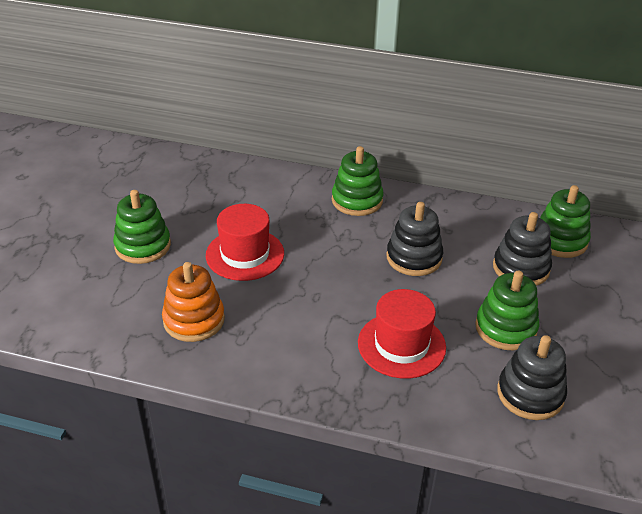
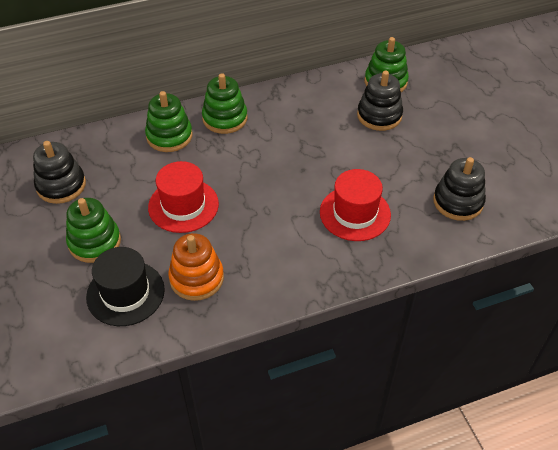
camera: 35 degrees left, 10 degrees up
(124, 299) = (125, 293): none -> black hat
(414, 258) = (305, 144): black stacking toy -> black stacking toy (61, 185)
(505, 328) = (406, 164): green stacking toy -> green stacking toy (169, 136)

